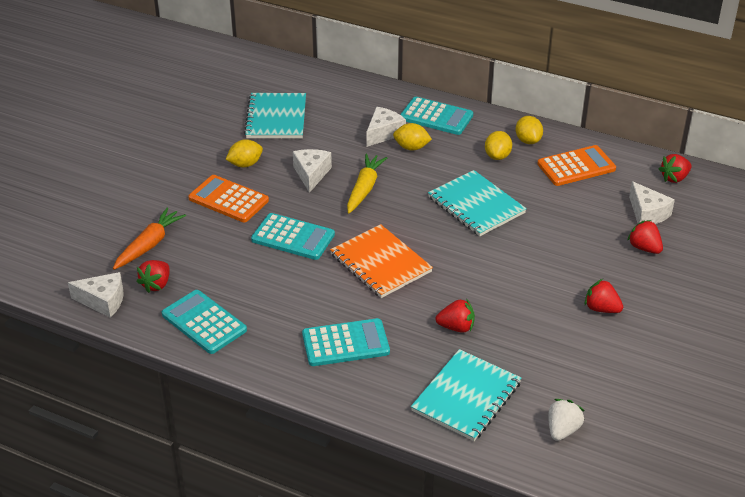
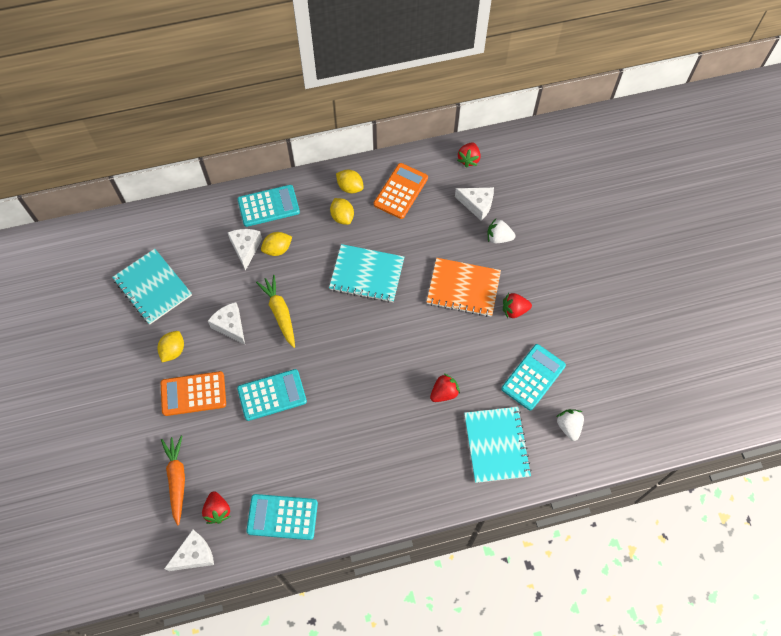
camera: 40 degrees left, 25 degrees up
(345, 343) = (389, 460): turquoise calculator -> turquoise calculator (533, 377)
(380, 263) = (350, 374): orange notebook -> orange notebook (463, 288)
(644, 248) = (498, 238): red strawberry -> white strawberry

